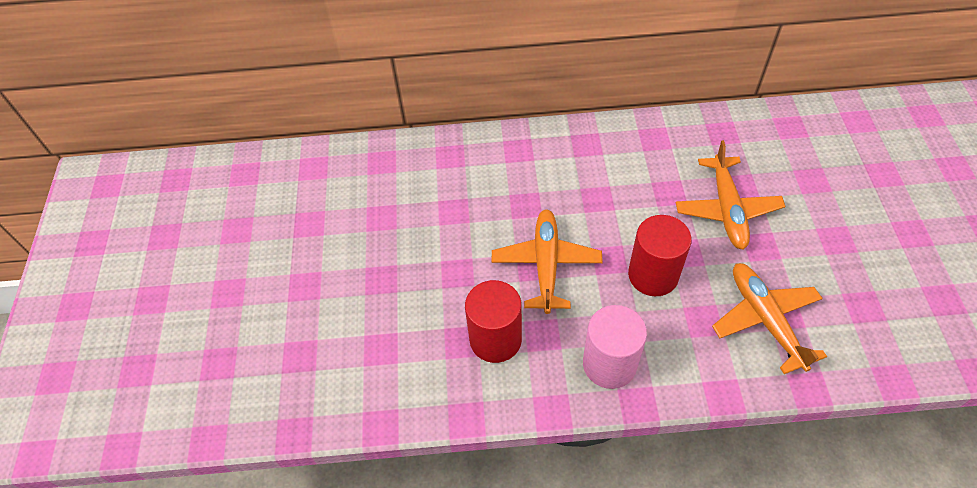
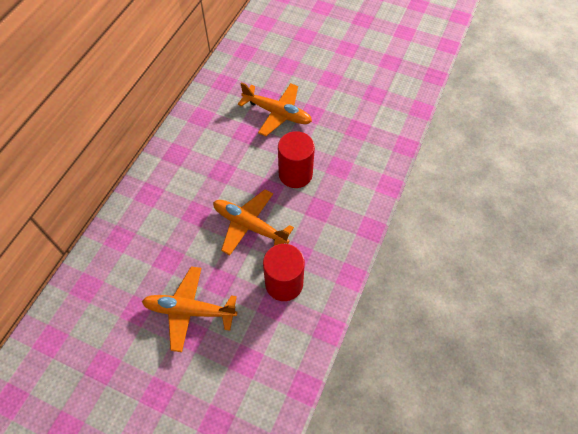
camera: 65 degrees left, 5 degrees up
(609, 364) = (338, 229): pink cylinder -> none
(765, 320) = (356, 139): orange plane -> orange plane (190, 310)

